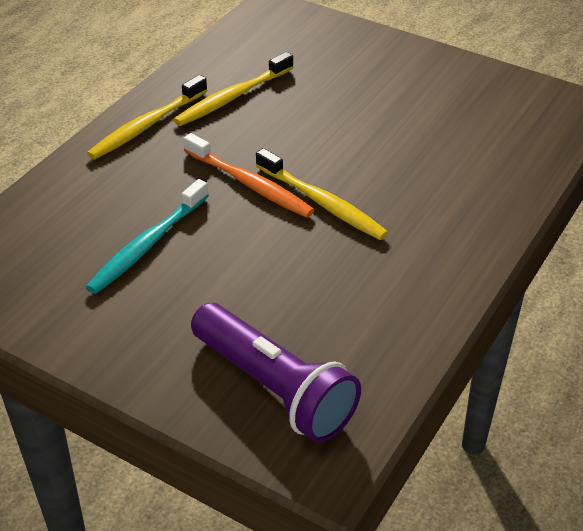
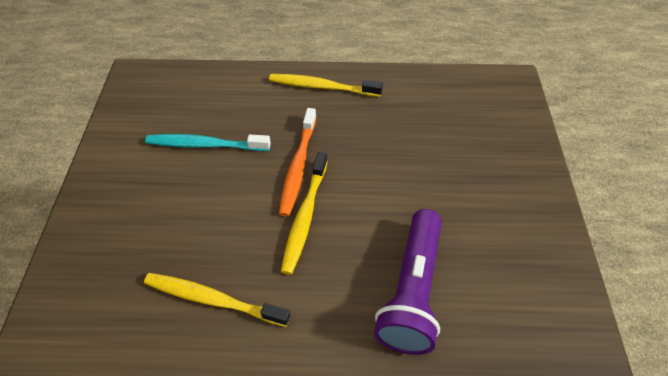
camera: 60 degrees right, 10 degrees up
(233, 97) = (387, 112): yellow toothbrush -> yellow toothbrush (213, 299)
(274, 388) = (98, 277): purple flashlight -> purple flashlight (411, 291)

